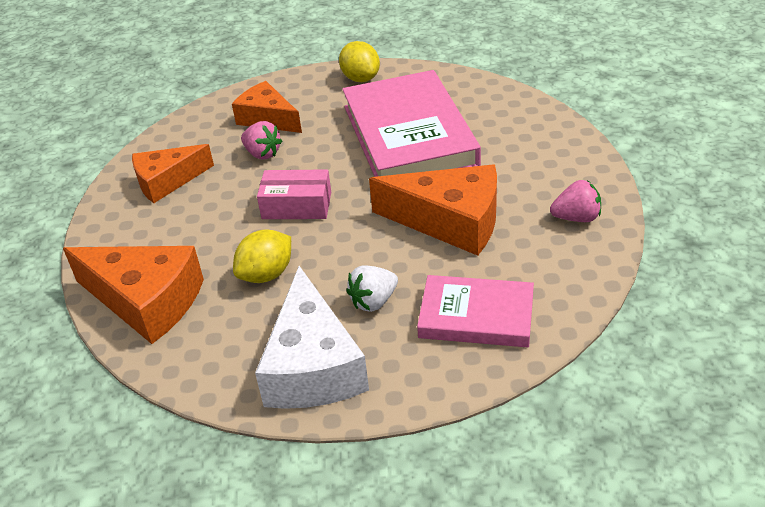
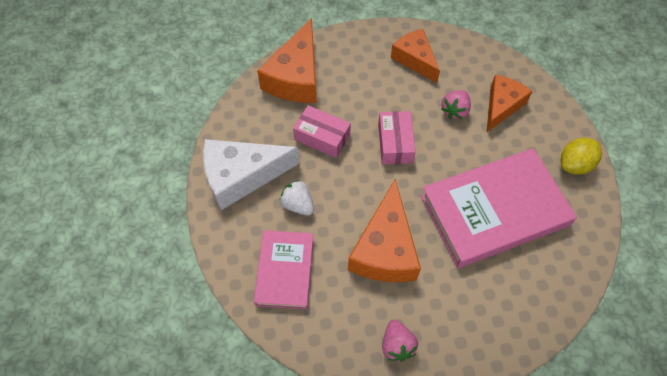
camera: 80 degrees right, 20 degrees up
(266, 274) = (322, 137): yellow lemon -> pink box

